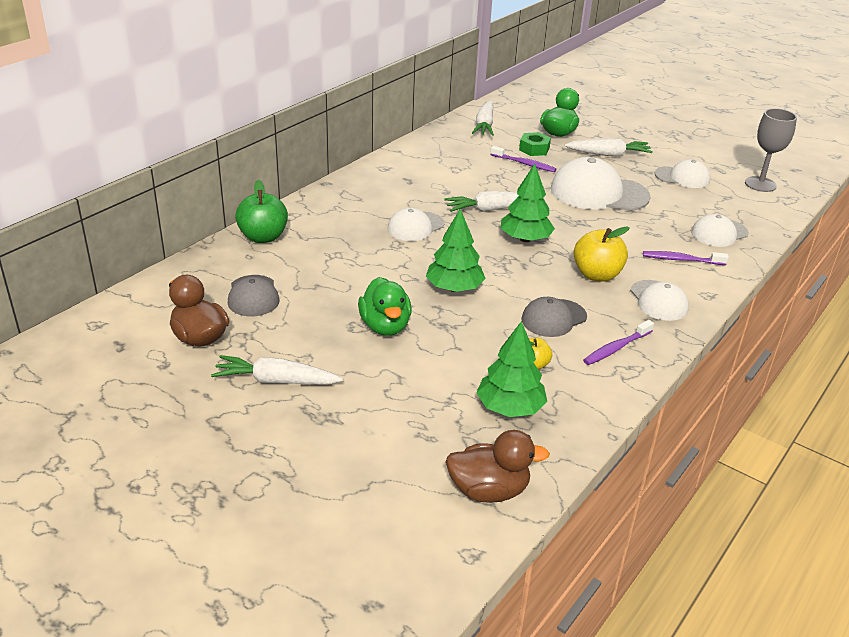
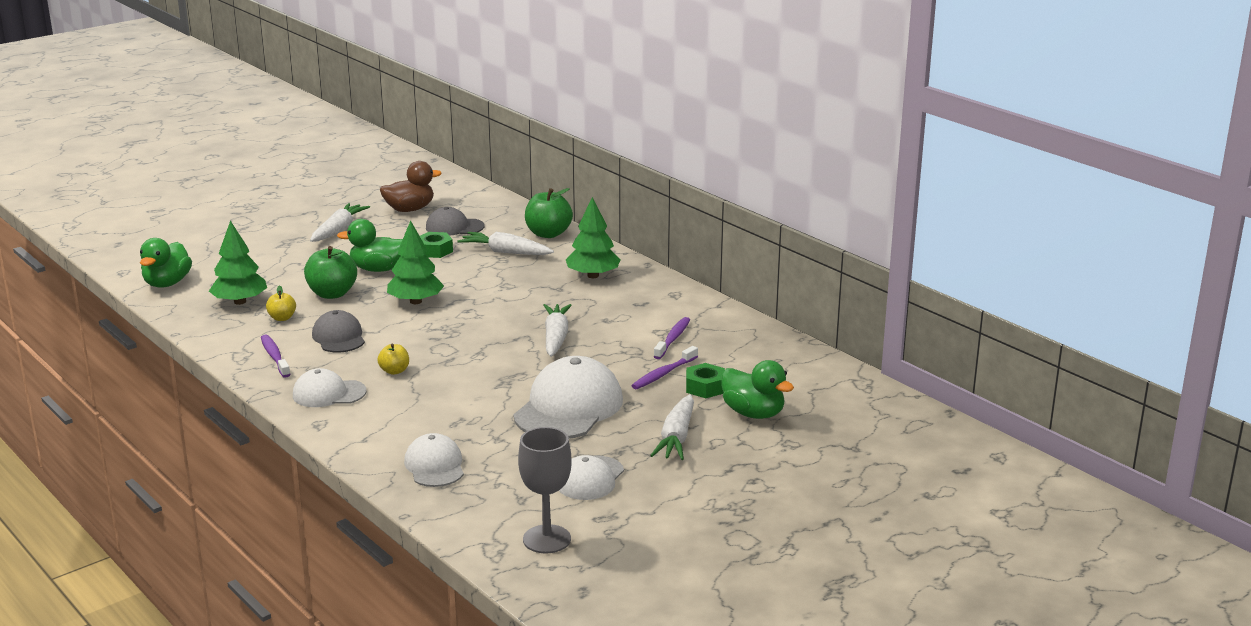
camera: 105 degrees right, 10 degrees down
(324, 298) = (434, 251): none -> green nut
(415, 227) = (536, 297): white cap -> none
(459, 344) = (332, 294): none -> green apple
(484, 125) = (788, 365): white carrot -> white carrot (506, 252)
(488, 491) = (167, 283): brown duck -> green duck
(525, 239) = (484, 346): green tree -> green tree (593, 275)
(597, 275) = (394, 371): yellow apple -> yellow apple, size x0.55
(681, 260) = (393, 425): purple toothbrush -> purple toothbrush (673, 339)

